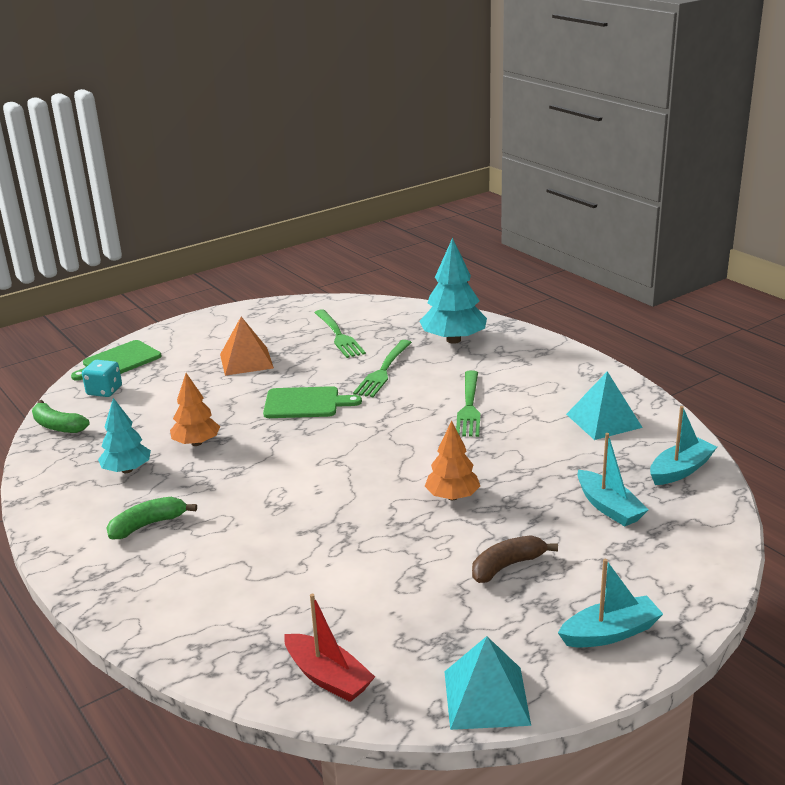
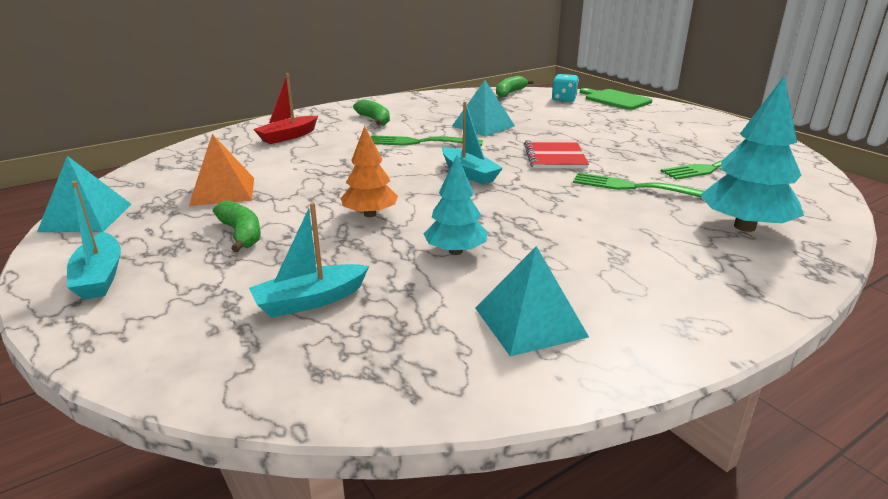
camera: 90 degrees right, 0 degrees up
(127, 470) = (447, 111): turquoise tree -> turquoise tree (455, 251)
(196, 443) = (483, 126): orange tree -> turquoise pyramid
(246, 361) = (633, 134): orange pyramid -> orange pyramid (222, 191)
(305, 403) = (555, 156): green cutting board -> red notebook
(328, 677) = (166, 169): red boat -> red boat (288, 136)
(469, 406) = (559, 229): green fork -> green fork (419, 142)
(507, 566) = (241, 234): brown banana -> green banana
(680, 470) = (377, 375): turquoise boat -> turquoise boat (469, 173)

